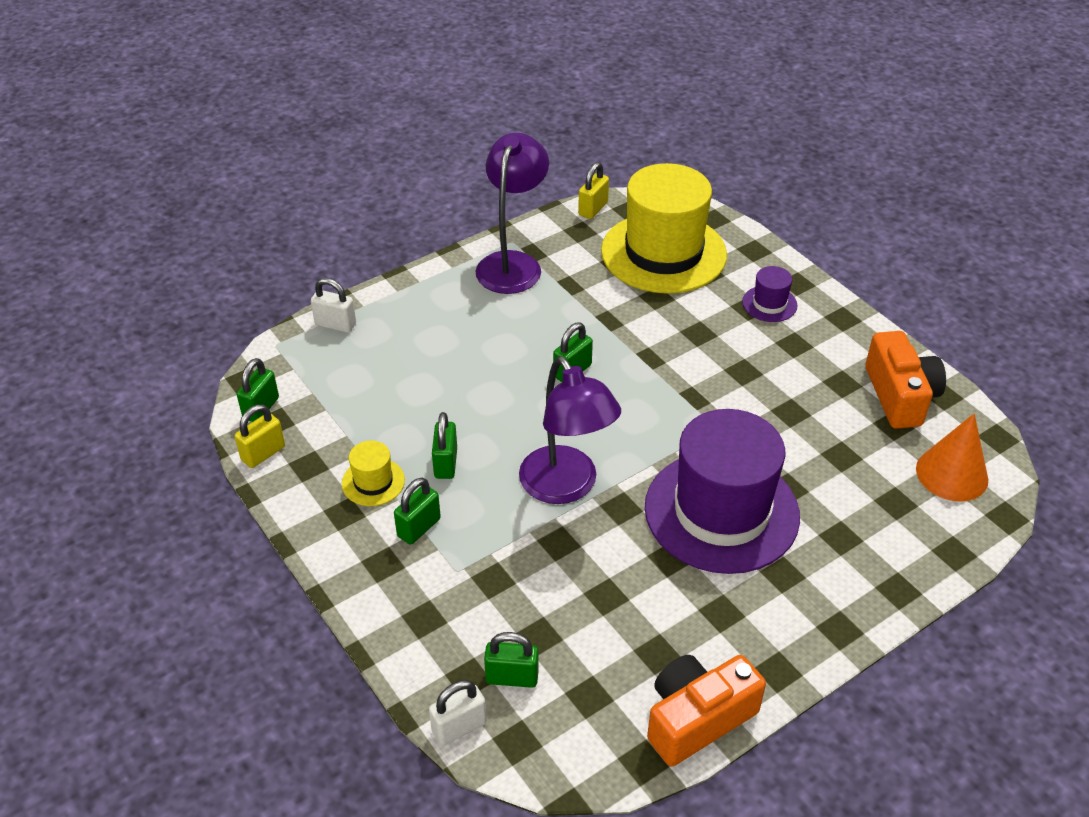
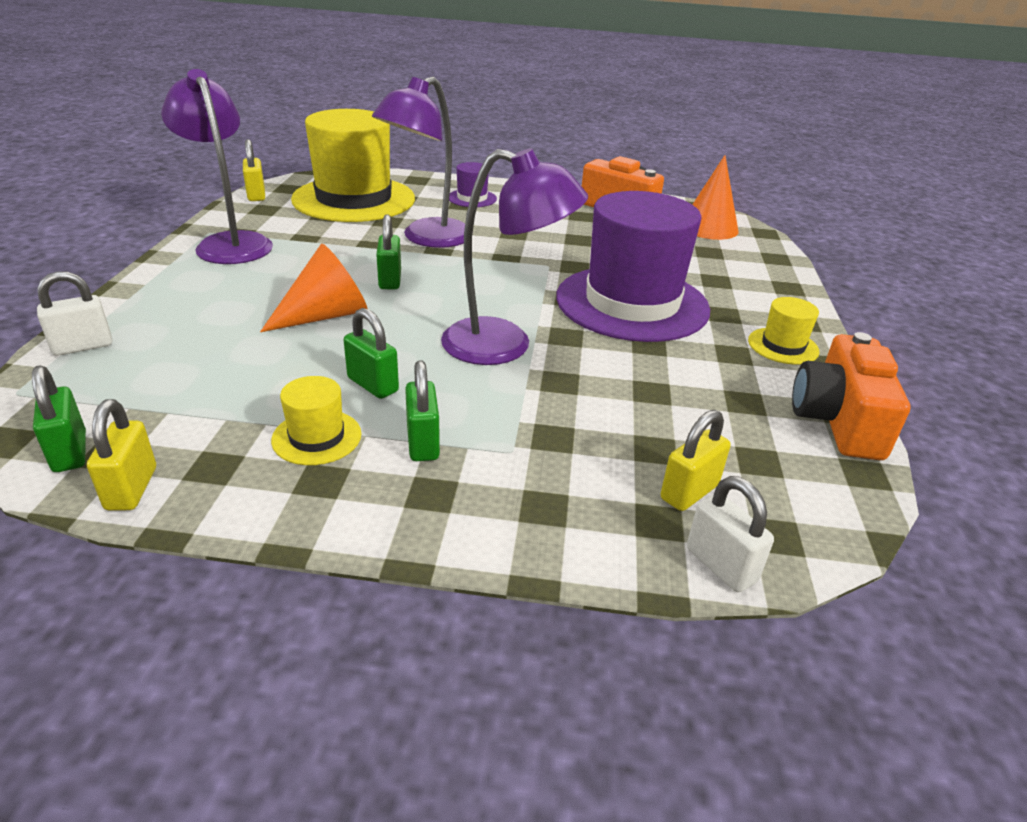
camera: 50 degrees left, 10 degrees down
(459, 727) = (720, 565): white padlock -> white padlock turned 45 degrees counterclockwise
(489, 381) = (326, 315): none -> orange cone
(512, 677) = (689, 492): green padlock -> yellow padlock
(660, 338) = (427, 238): none -> purple lamp
(775, 636) = (783, 346): none -> yellow hat

